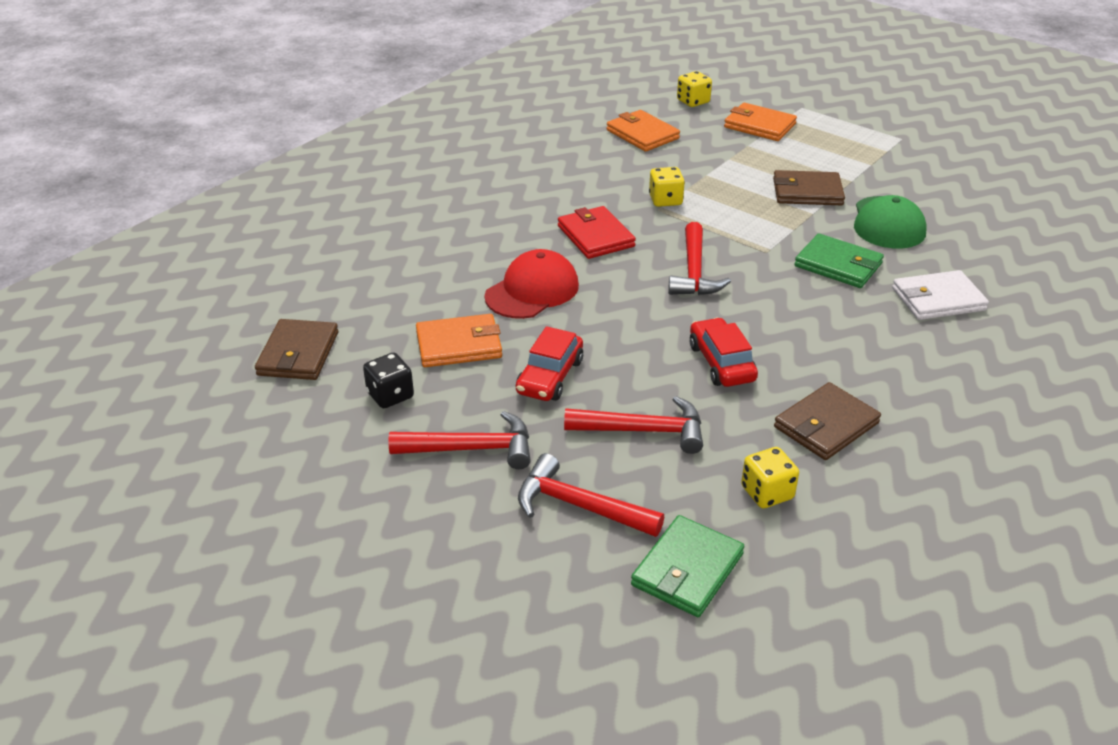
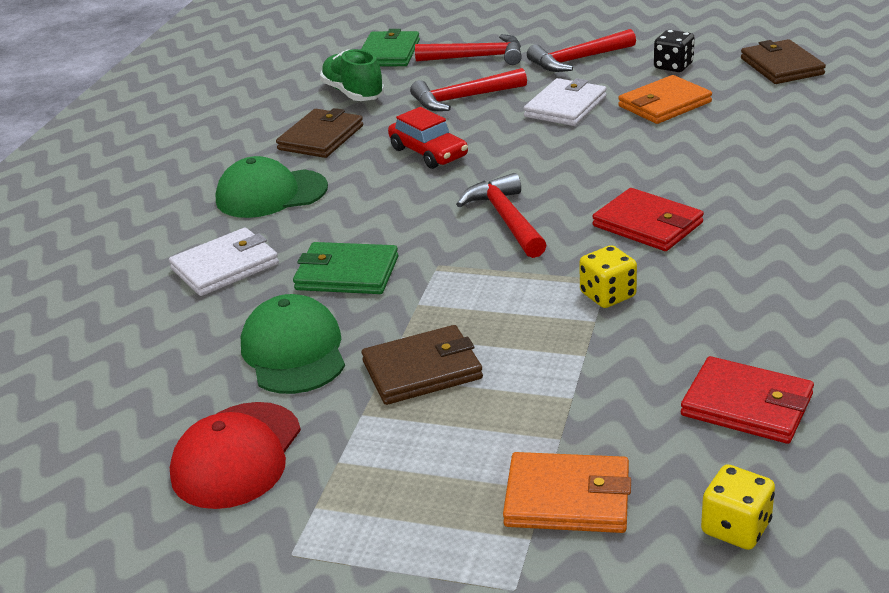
camera: 160 degrees right, 5 degrees down
(532, 291) = (652, 156): red cap -> red cap (237, 455)
(550, 377) = (565, 106): red car -> white wallet
(642, 134) = (747, 405): orange wallet -> red wallet
(767, 493) = (353, 93): yellow dice -> green shoe
(892, 363) = (271, 194): none -> green cap

